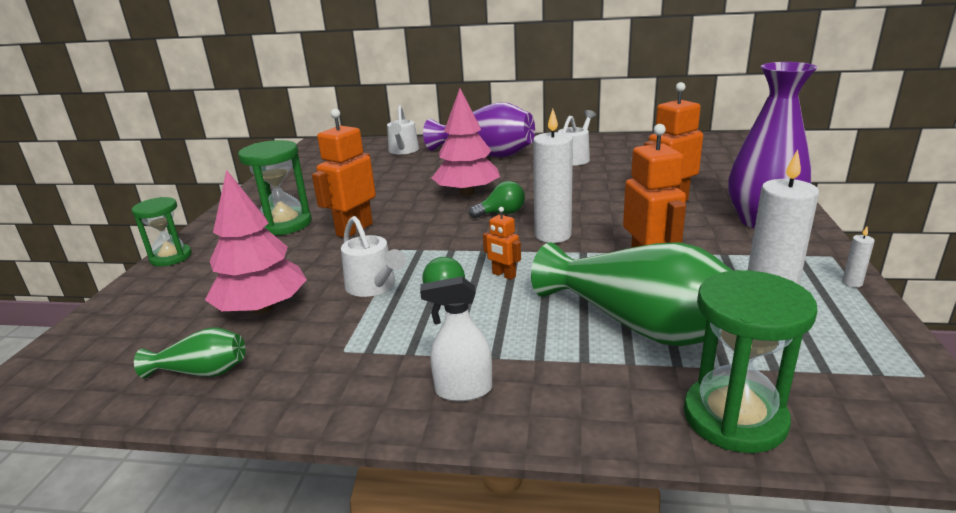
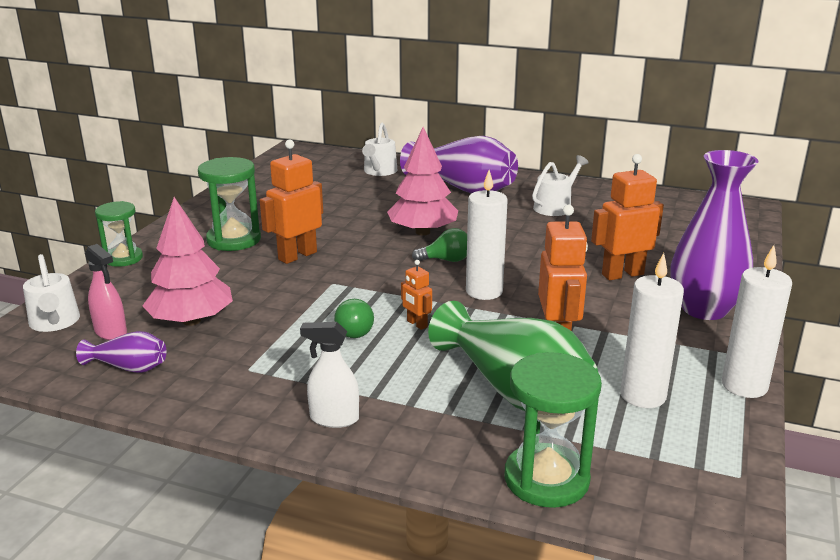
camera: 10 degrees right, 0 degrees up
(172, 335) = (111, 332): none -> pink spray bottle
(202, 372) = (129, 367): green vase -> purple vase
(373, 286) = (294, 316): white watering can -> white watering can (55, 322)
(852, 283) = (744, 386): white candle -> white candle, size x2.46

